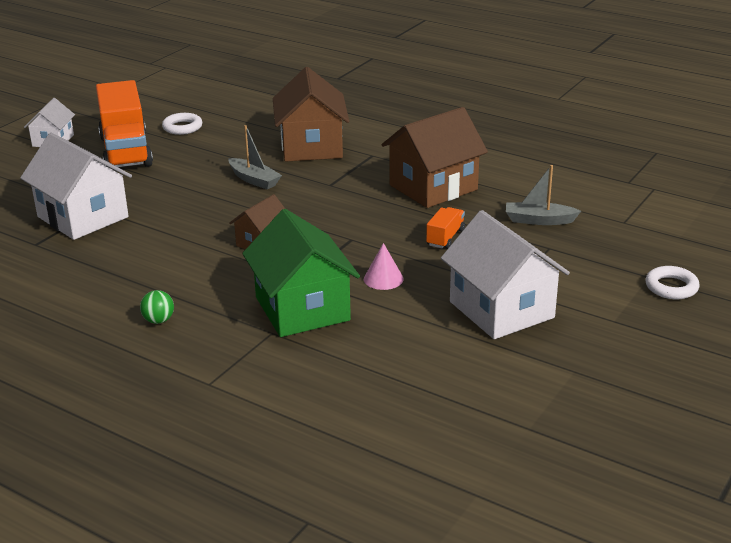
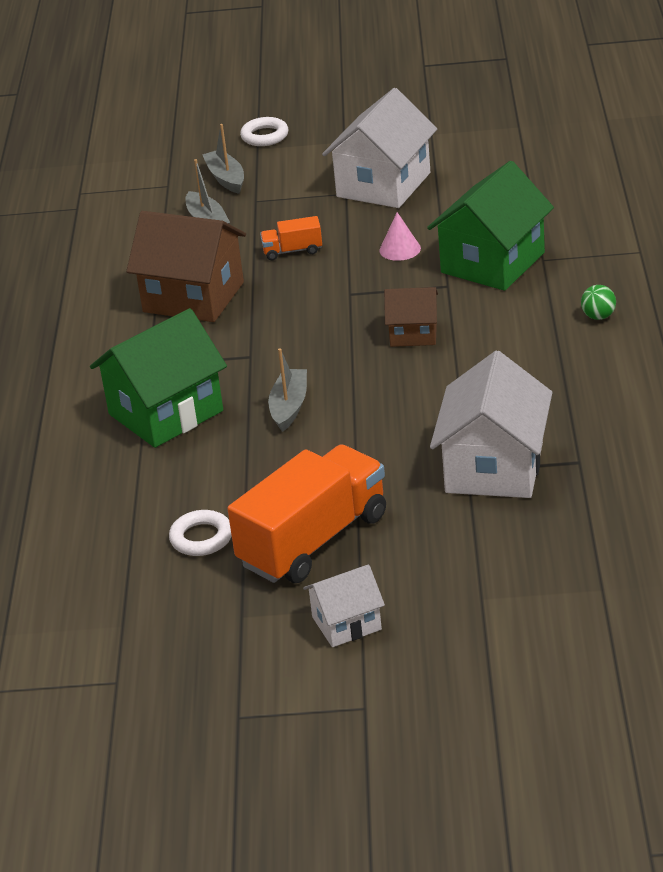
camera: 120 degrees left, 5 degrees up
(311, 147) = (166, 412): brown house -> green house
(606, 247) = (226, 178): none -> grey boat

